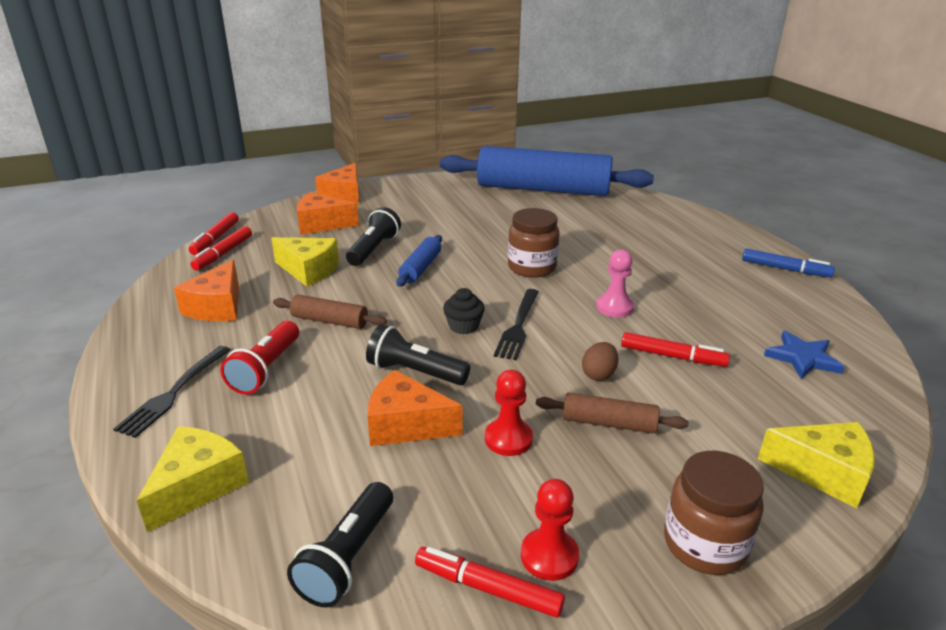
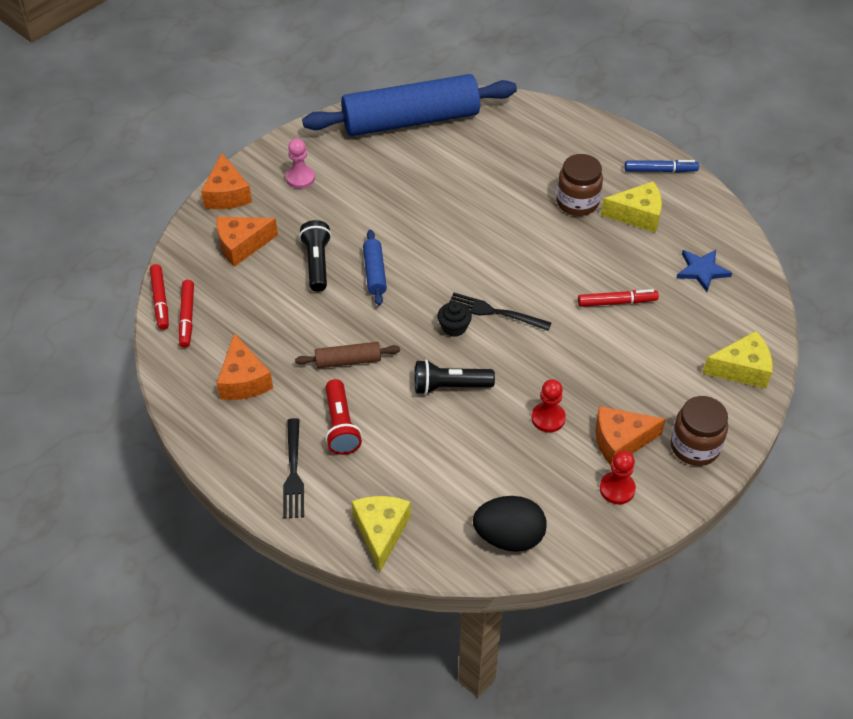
camera: 25 degrees left, 20 degrees up
(309, 270) = (282, 310): yellow cheese -> yellow cheese (637, 215)
(348, 557) = (509, 537): black flashlight -> black egg
(406, 425) = (476, 434): orange cheese -> orange cheese (620, 441)
(488, 588) = (596, 521): red marker -> none
(518, 326) = (494, 312): black fork -> black fork turned 120 degrees clockwise
(532, 267) = (465, 239): brown jar -> brown jar (577, 202)
(598, 374) = (576, 339): brown egg -> none
(609, 423) = (603, 380): brown rolling pin -> none
(614, 307) = (553, 264): pink pawn -> pink pawn (300, 178)

